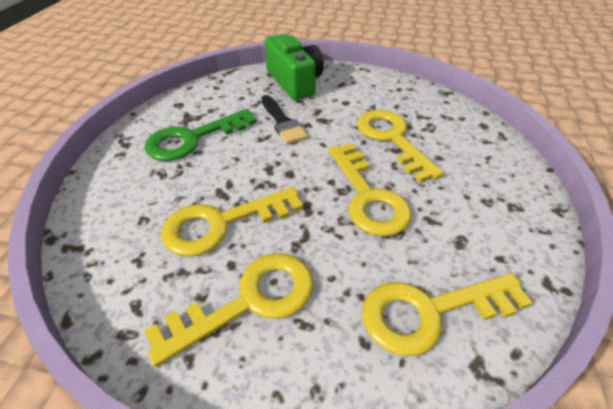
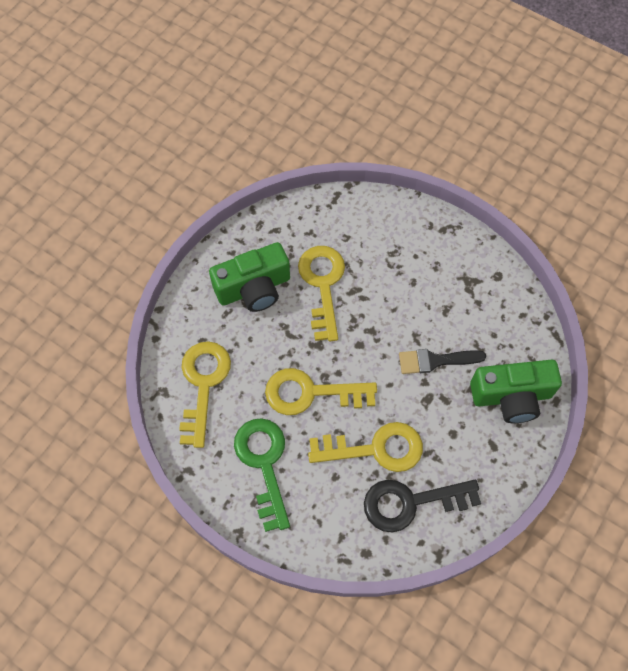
camera: 110 degrees right, 20 degrees up
(193, 139) = (433, 280): green key -> green key (264, 464)
(249, 301) = (254, 288): yellow key -> green camera
(421, 111) = (410, 503): none -> black key

